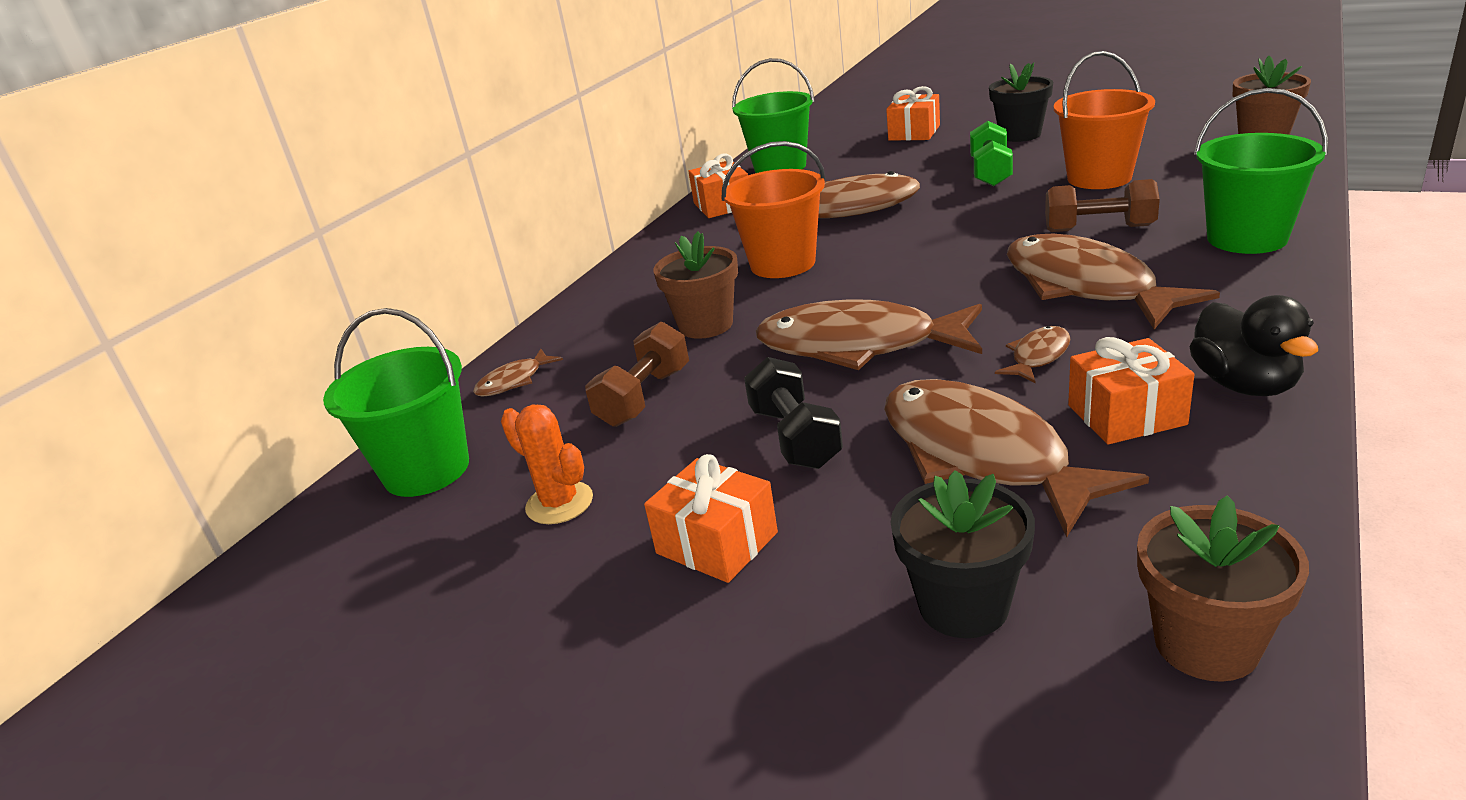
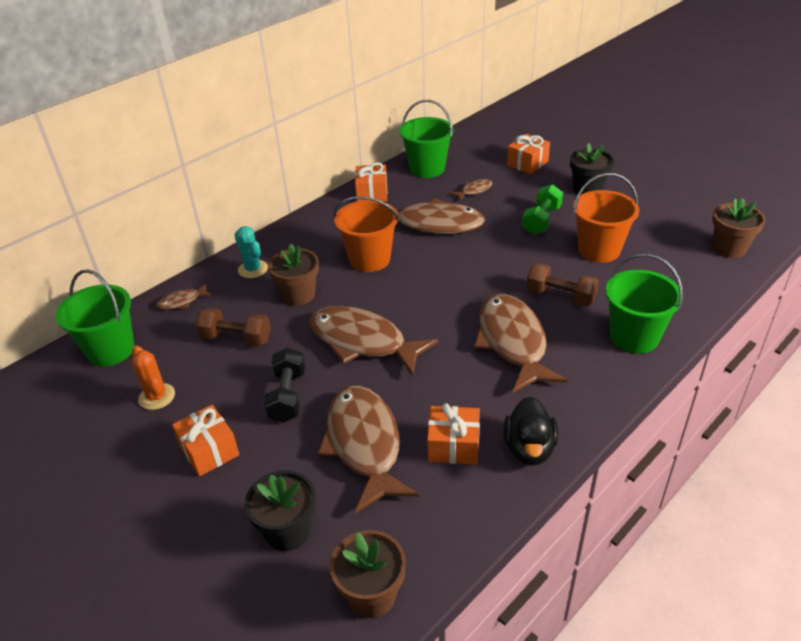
camera: 15 degrees right, 10 degrees up
(605, 318) = (253, 269): none -> turquoise cactus
(644, 397) = (236, 338): brown dumbbell -> brown dumbbell turned 60 degrees clockwise
(1038, 356) = (445, 386): brown fish -> brown fish (474, 191)

